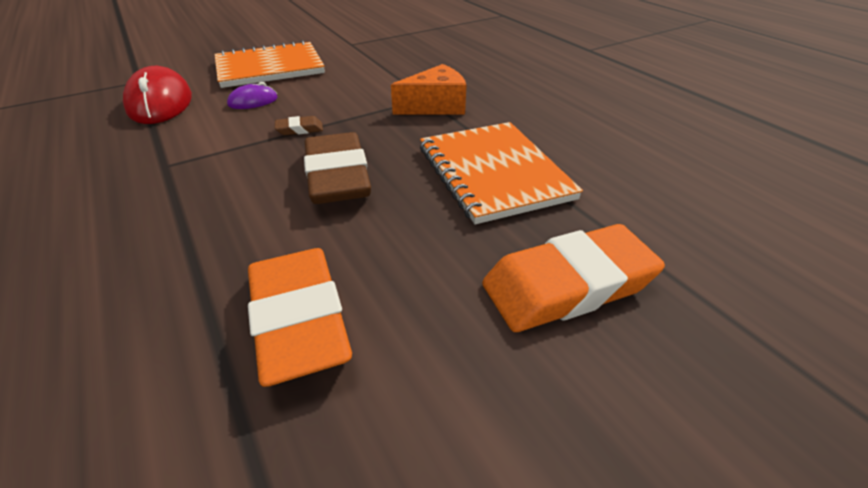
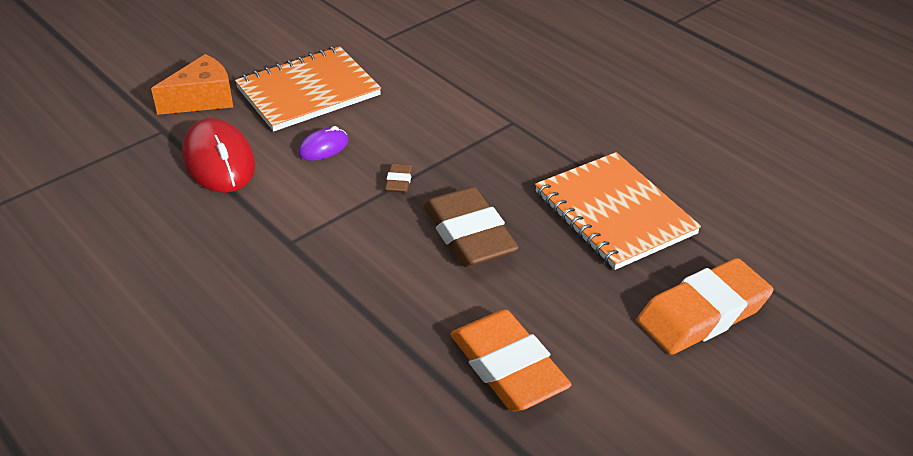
camera: 10 degrees left, 0 degrees up
(299, 129) = (399, 181): brown eraser -> brown eraser turned 60 degrees counterclockwise
(435, 106) = (528, 133): orange cheese -> orange cheese (203, 99)

